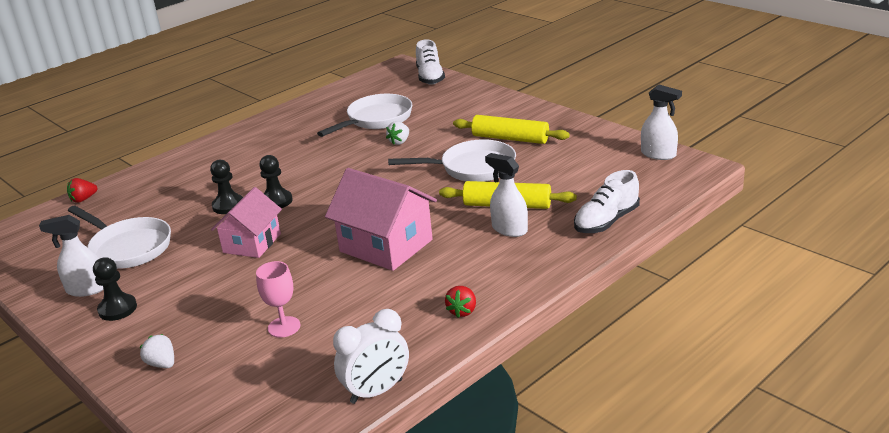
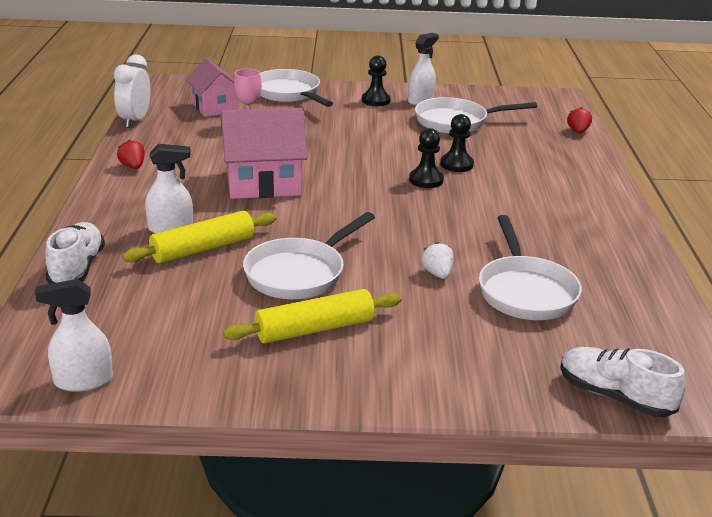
camera: 130 degrees right, 0 degrees up
(162, 364) = (289, 94): white strawberry -> white pan
(252, 243) = (374, 151): pink house -> pink house (215, 107)

